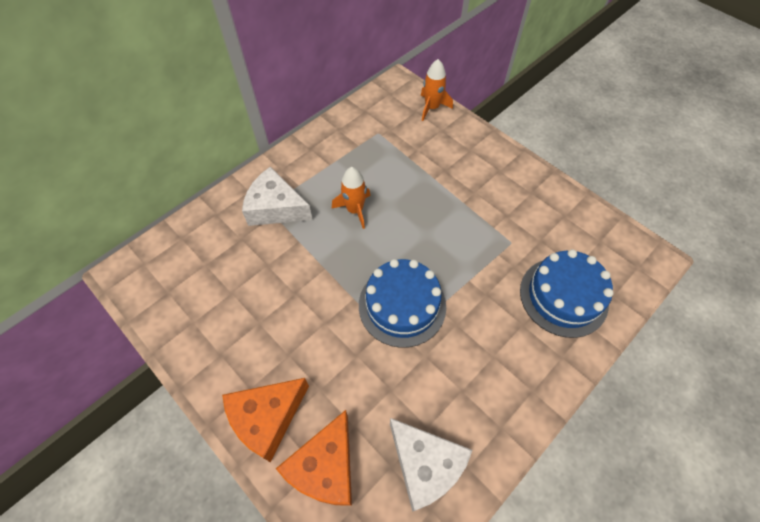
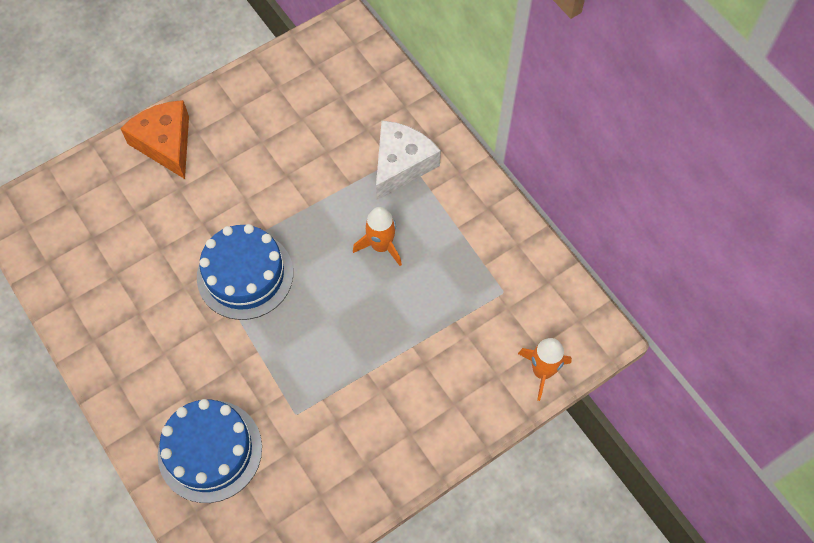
camera: 100 degrees right, 5 degrees up
(325, 467) = (109, 185): orange cheese -> none
(425, 465) = (83, 265): white cheese -> none

